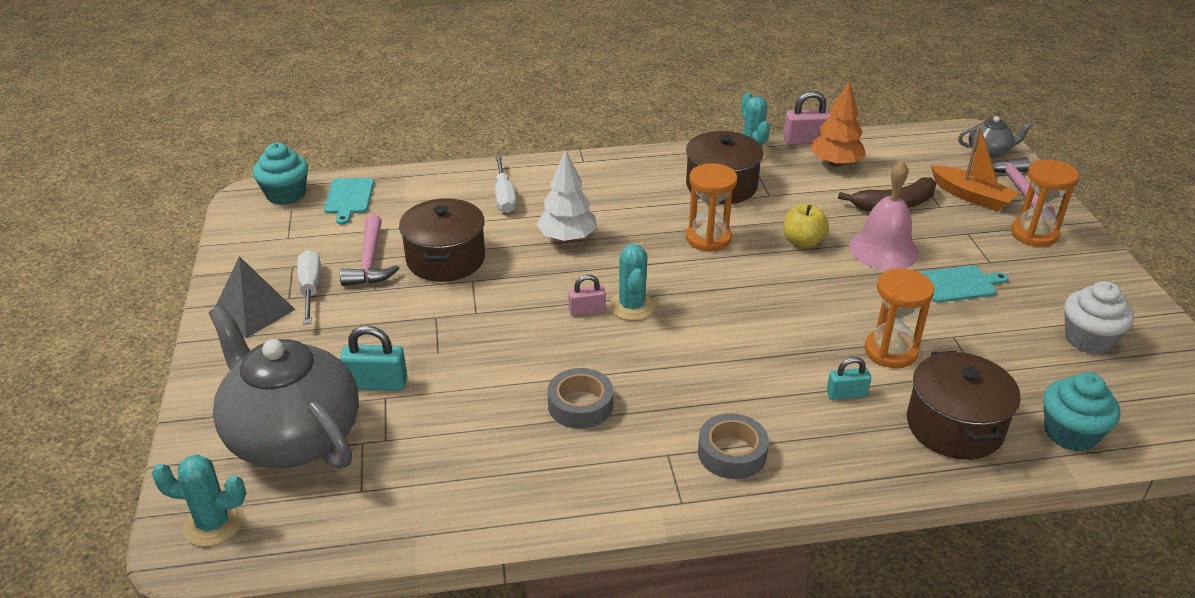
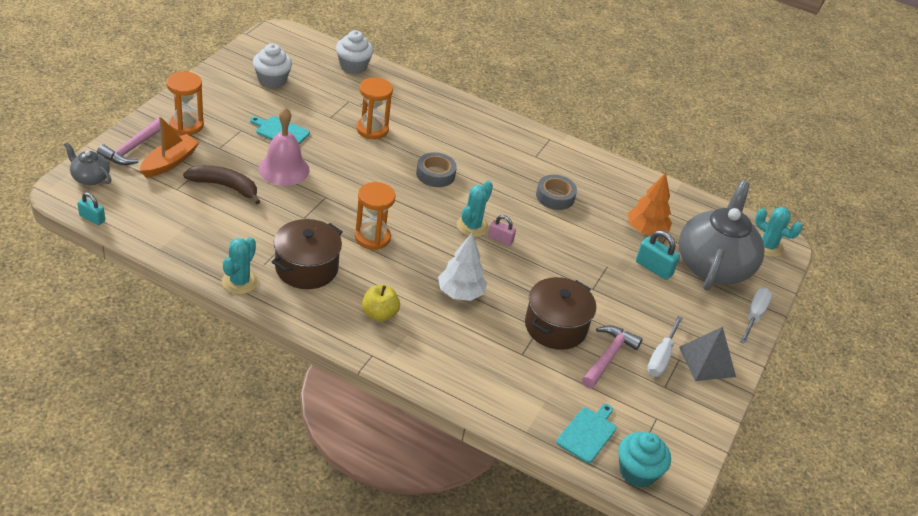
camera: 150 degrees left, 5 degrees up
(293, 436) = (713, 266): grey teapot -> grey teapot turned 150 degrees counterclockwise
(504, 196) = (467, 357): white screwdriver -> white screwdriver (754, 316)
(732, 453) = (506, 140): grey tape -> grey tape (435, 174)
(803, 242) = (320, 201): yellow apple -> yellow apple (379, 314)
(805, 141) = (186, 265): pink padlock -> none
(835, 163) = (203, 235): orange tree -> orange tree (646, 230)
(846, 394) = (422, 129): turquoise padlock -> turquoise padlock (92, 218)
(954, 426) = (396, 94): brown pot -> none
(971, 196) = (170, 162): orange boat -> orange boat turned 45 degrees clockwise
(1070, 433) = (353, 66): turquoise cupcake -> white cupcake

